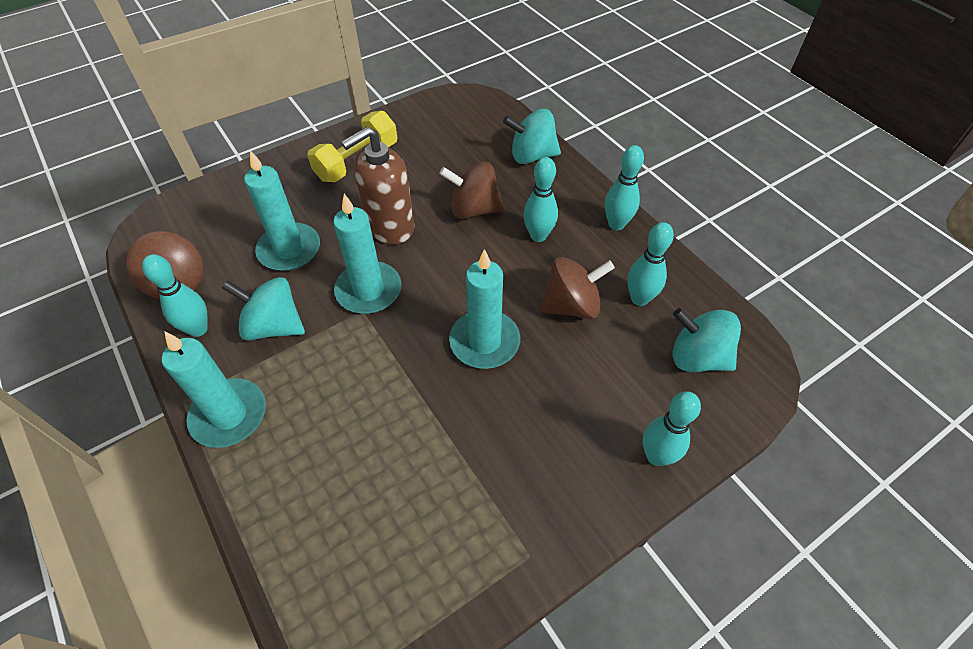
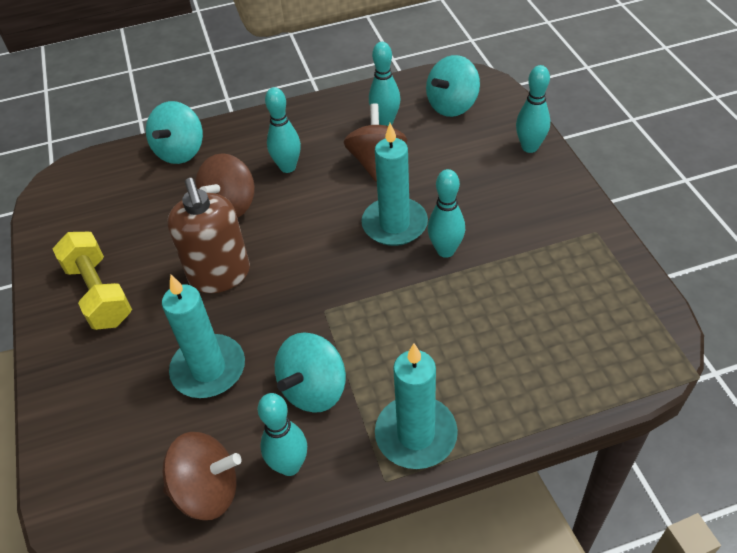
camera: 70 degrees left, 5 degrees down
(369, 290) = (299, 302): turquoise candle -> none
(616, 224) = (299, 116): turquoise bowling pin -> turquoise bowling pin (445, 250)

